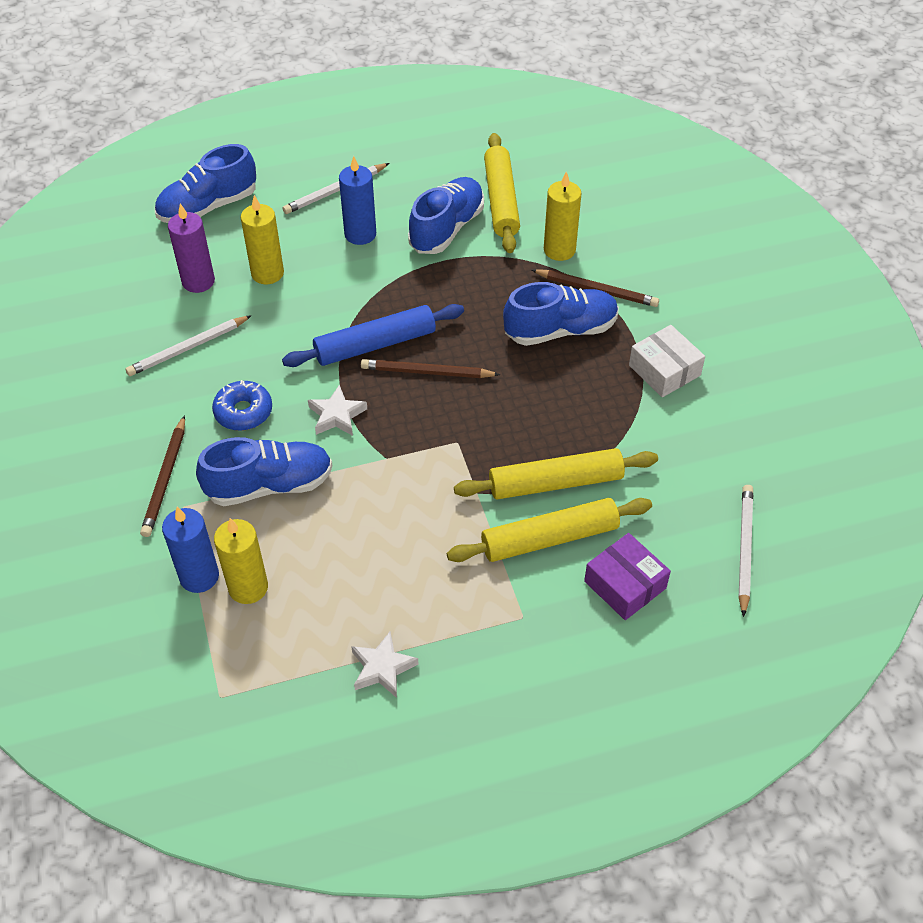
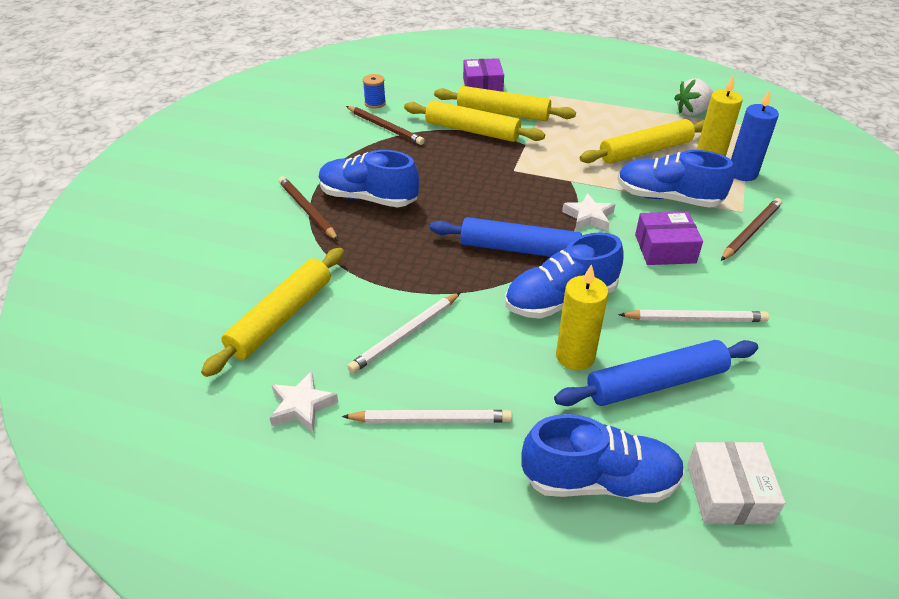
camera: 145 degrees left, 10 degrees down
(198, 281) = (656, 383): purple candle -> blue rolling pin
(243, 412) = (665, 249): blue donut -> purple box
(307, 688) = (692, 112): none -> white strawberry
(331, 557) = (645, 151): none -> yellow rolling pin
(360, 234) = (449, 352): blue candle -> none
(382, 668) = (644, 105): white star -> white star (302, 406)
(427, 372) = (495, 214): brown pencil -> brown pencil (385, 127)
(447, 229) = (362, 315): blue shoe -> blue shoe (560, 300)
(559, 250) = (293, 250): yellow candle -> none
(664, 370) = (333, 150): white box -> white box (728, 493)
(714, 469) = (375, 103): none -> blue spool
(744, 549) = (405, 76): white pencil -> white pencil (406, 334)

